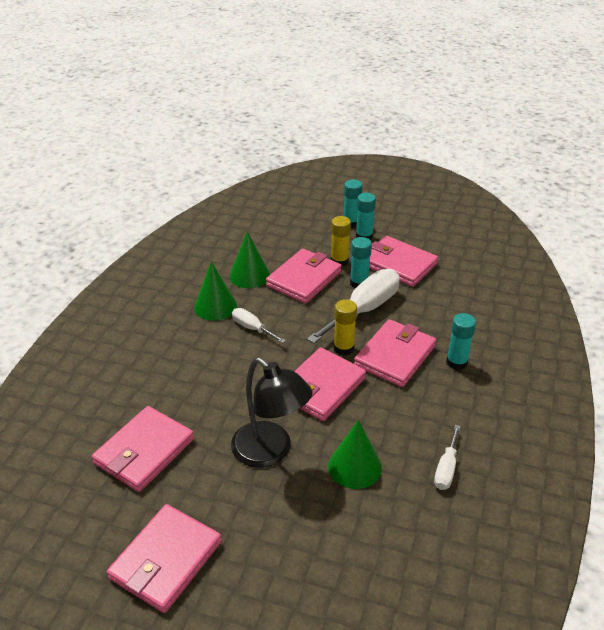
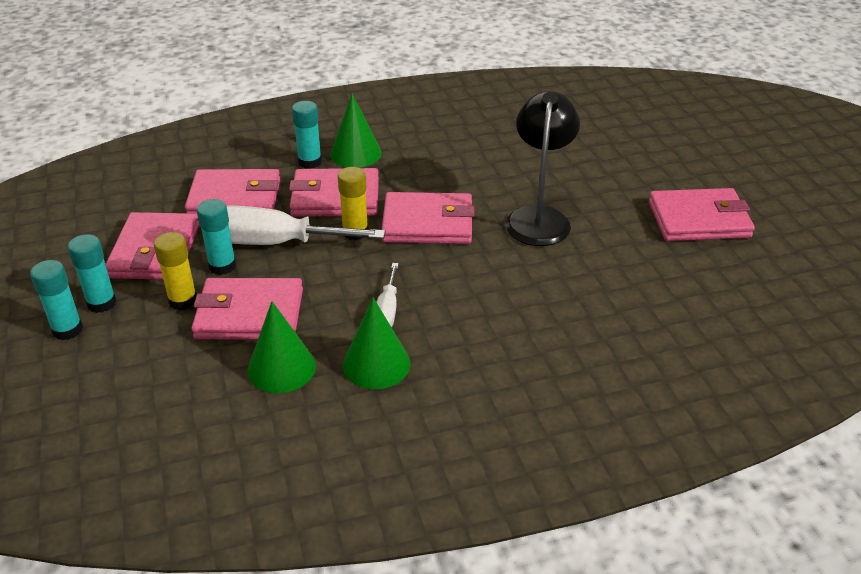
camera: 125 degrees left, 0 degrees up
(144, 451) = (634, 290): pink wallet -> pink wallet (235, 198)
(355, 466) = (498, 171): green cone -> green cone (355, 153)
(446, 469) = (448, 132): white screwdriver -> none

